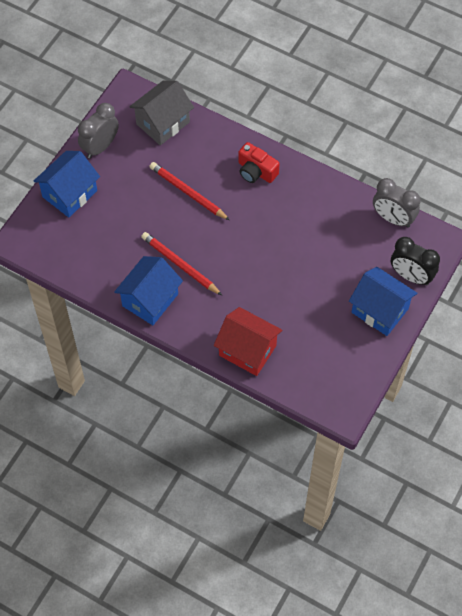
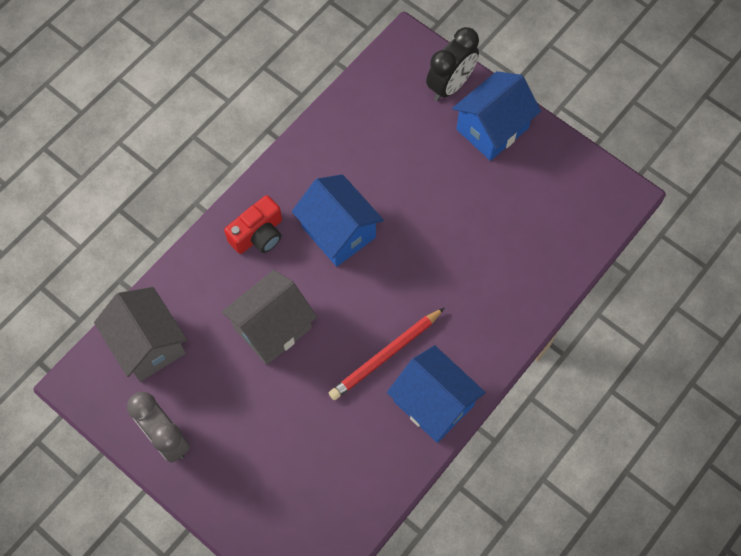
camera: 80 degrees left, 5 degrees up
(70, 194) = (238, 493): blue house -> blue house (338, 232)
(188, 192) = (272, 328): red pencil -> grey house
(247, 350) = (527, 291): red house -> none
(393, 218) = (365, 88): grey clock -> none

